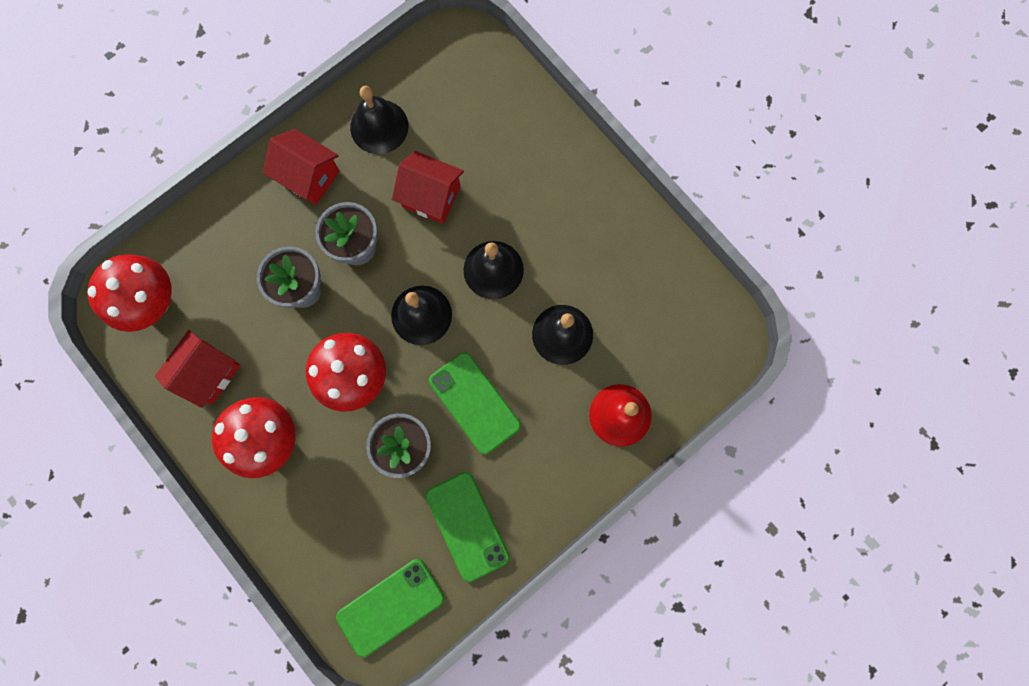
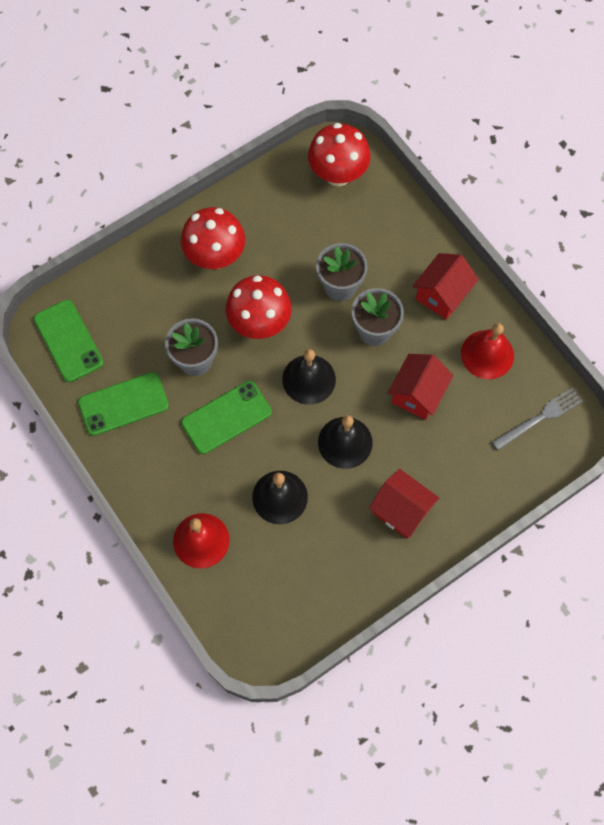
camera: 95 degrees right, 10 degrees down
(209, 372) = (275, 214): red house -> red house (401, 510)
(379, 126) = (487, 354): black bell -> red bell
(449, 72) = (539, 418): none -> grey fork

